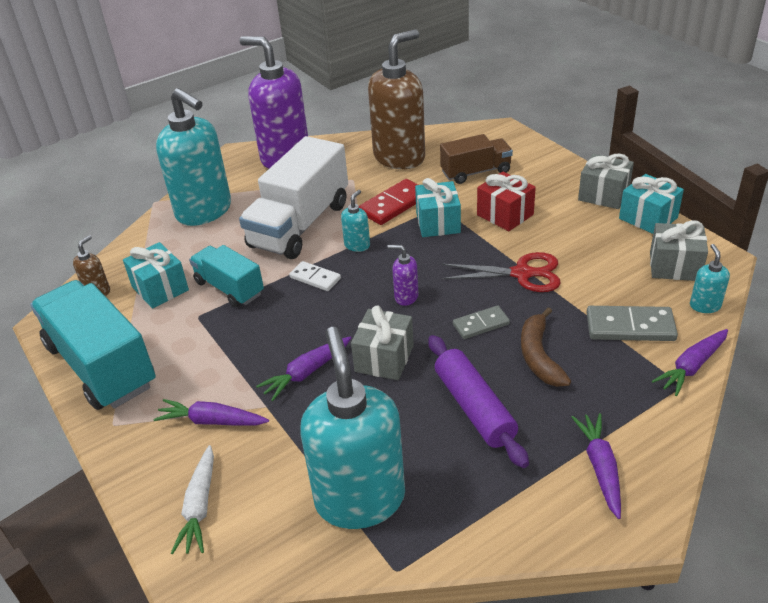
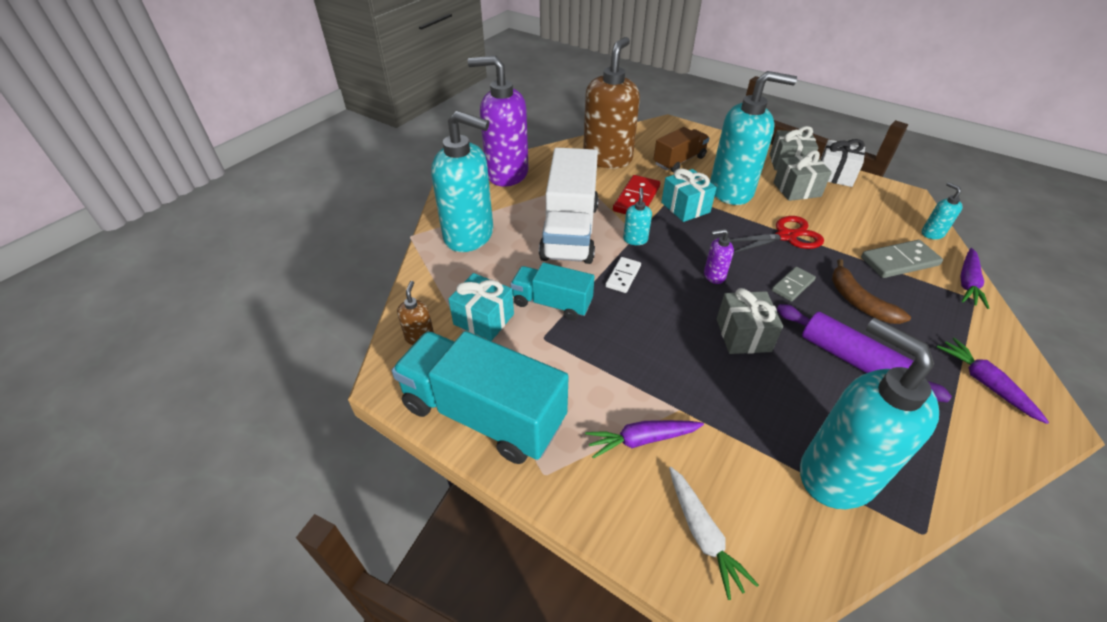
camera: 25 degrees left, 5 degrees up
(306, 373) = (689, 366): purple carrot -> none
(315, 278) = (623, 276): white domino -> white domino turned 75 degrees counterclockwise
(505, 215) = (731, 191): red gift -> turquoise soap dispenser
(648, 218) = (835, 175): turquoise gift -> white gift
(674, 266) = (885, 208): grey gift -> grey gift (797, 190)

